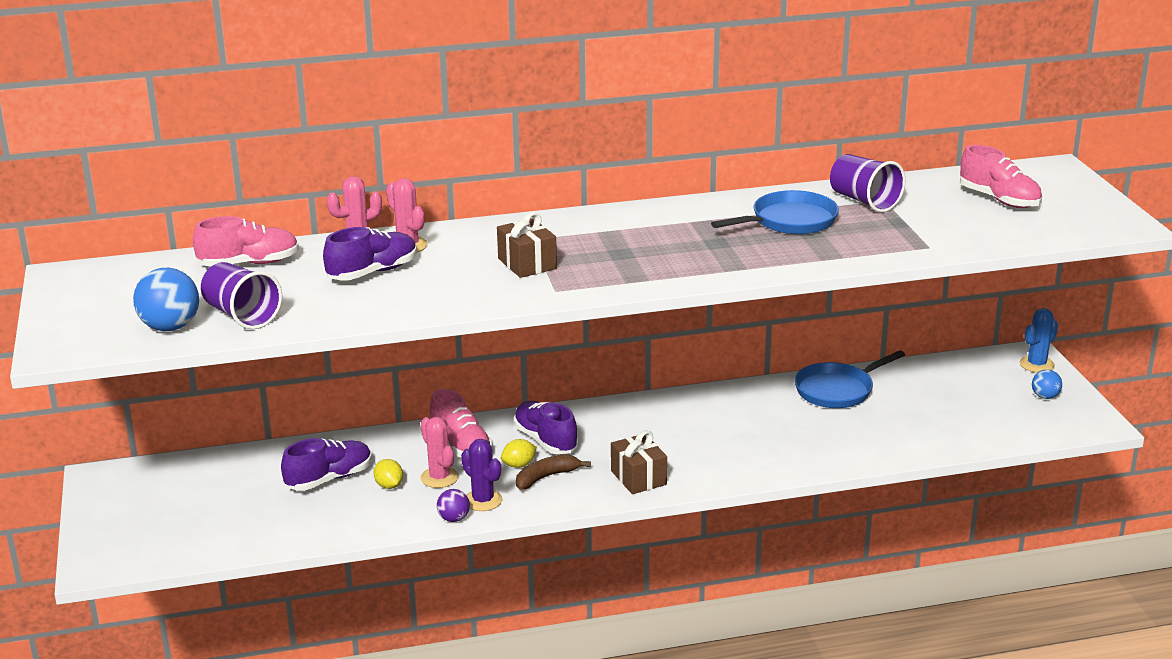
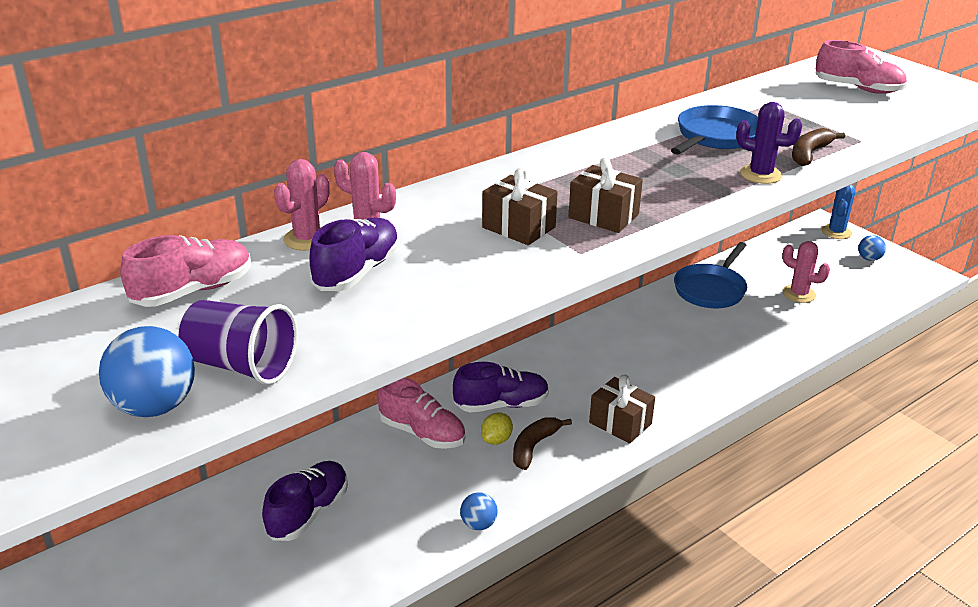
camera: 25 degrees left, 5 degrees up
(389, 486) = (380, 502): yellow lemon -> none
(439, 478) = (427, 477): pink cactus -> pink cactus (798, 294)
(454, 519) = (478, 524): purple ball -> blue ball
(483, 500) = (492, 492): purple cactus -> purple cactus (760, 175)
(545, 440) = (501, 405): purple shoe -> purple shoe turned 135 degrees clockwise
(606, 268) = (603, 216): none -> brown gift
(859, 250) = (809, 154): none -> brown banana
(864, 201) = (755, 107): purple cup -> none

